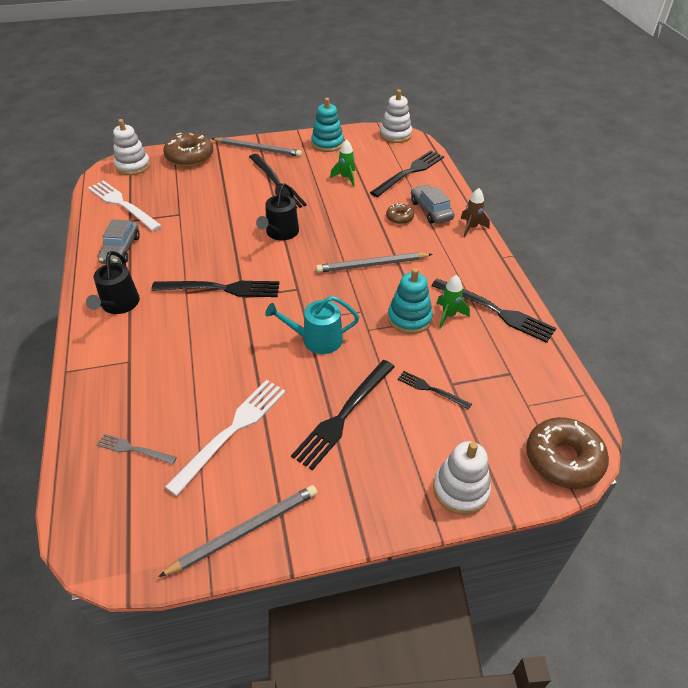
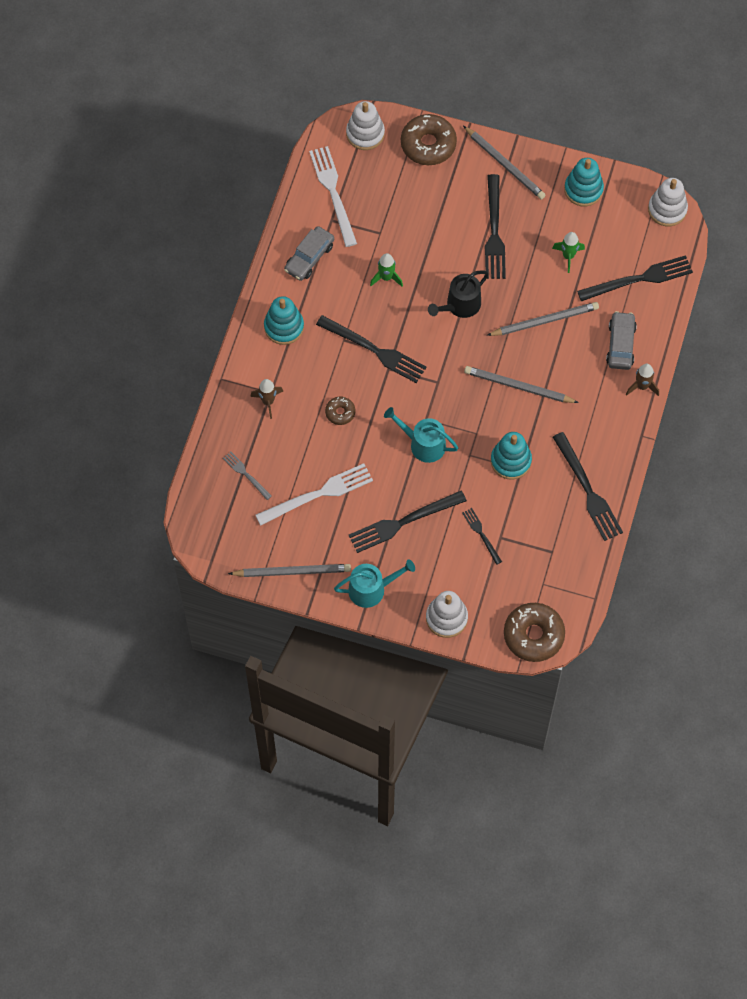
camera: 30 degrees right, 20 degrees up
(119, 305) = (284, 327): black watering can -> turquoise stacking toy
(129, 370) = (268, 401): none -> brown rocket
(354, 502) = (371, 589): none -> turquoise watering can
(359, 218) = (544, 321): none -> grey pencil
(399, 217) = (583, 339): brown donut -> brown donut (340, 412)
(448, 315) = (545, 474): green rocket -> green rocket (386, 277)

